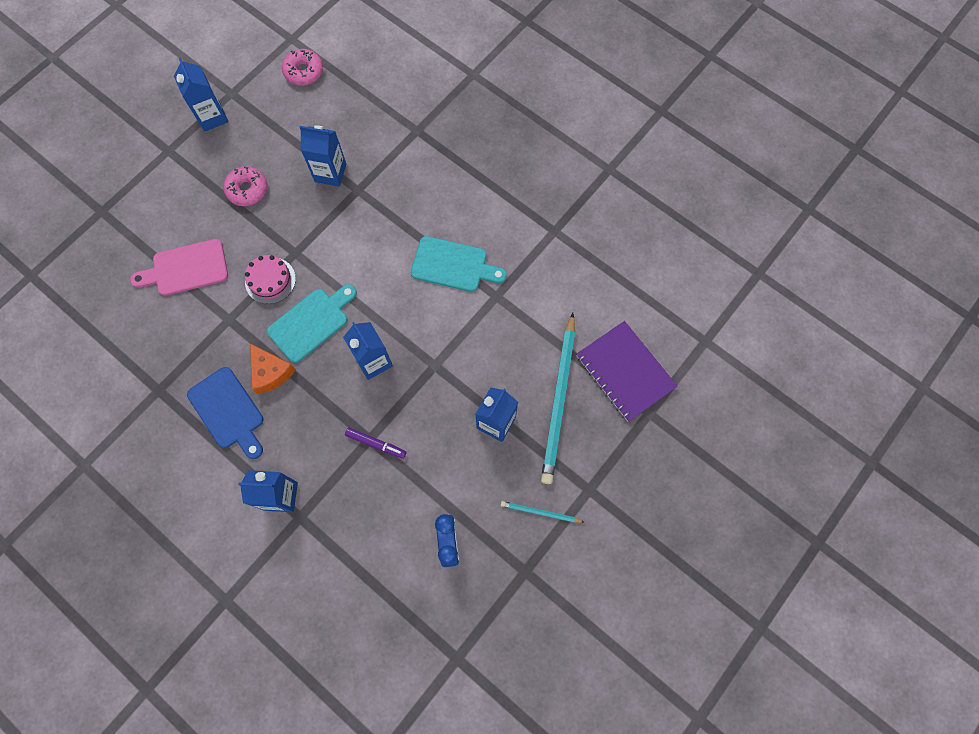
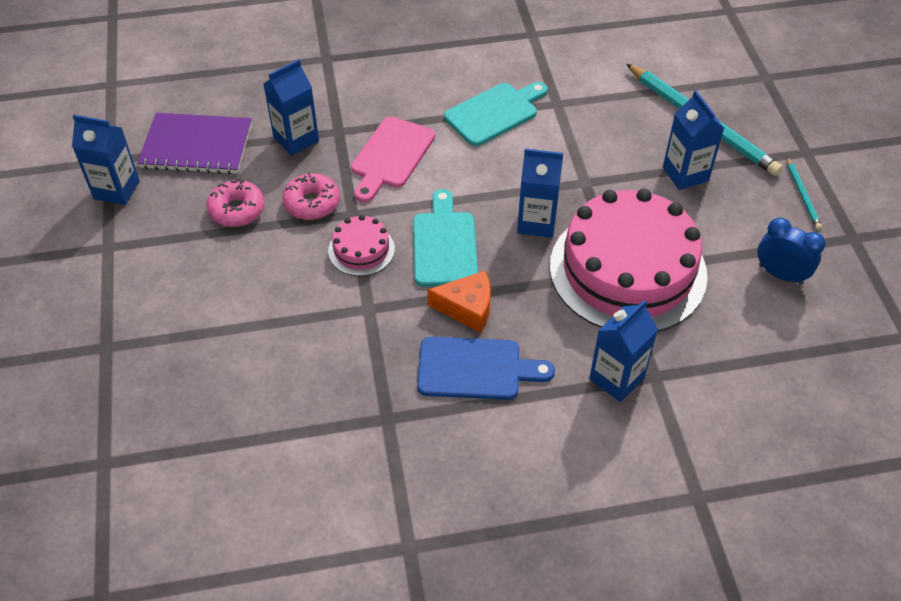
camera: 50 degrees left, 20 degrees down
(186, 268) = (267, 311): pink cutting board -> pink cutting board (390, 156)
(304, 72) = (160, 96): pink donut -> pink donut (312, 203)
(376, 444) = (627, 270): purple marker -> pink cake
(540, 512) = (802, 195): turquoise pencil -> turquoise pencil turned 60 degrees counterclockwise
(625, 372) = (713, 69): purple notebook -> purple notebook (197, 146)

